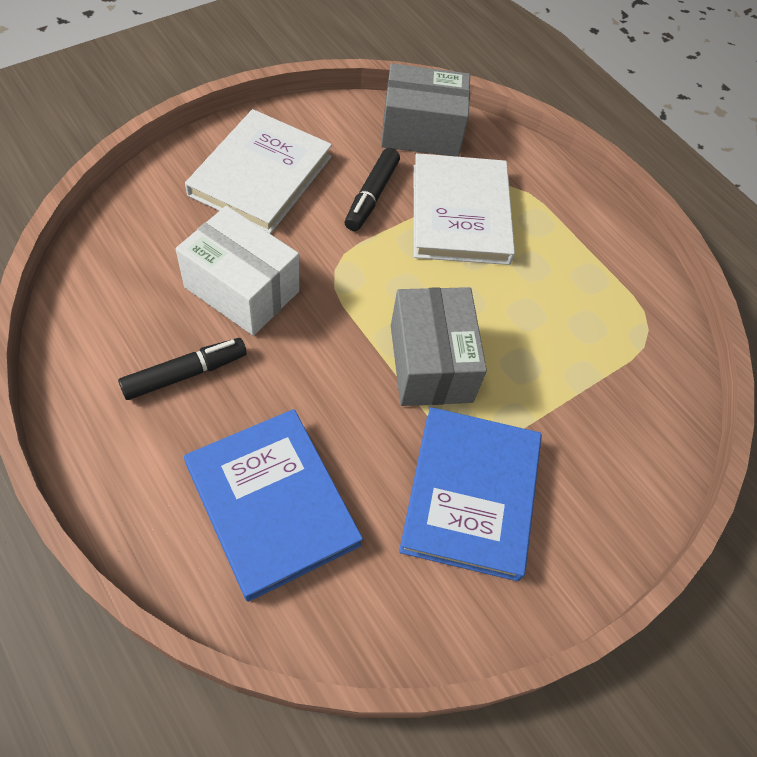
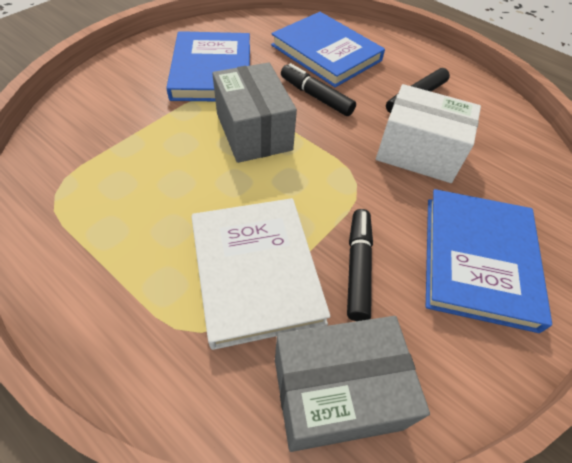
camera: 170 degrees right, 5 degrees down
(260, 175) = (478, 260): white book -> blue book
(329, 406) = (316, 96): none -> black marker

